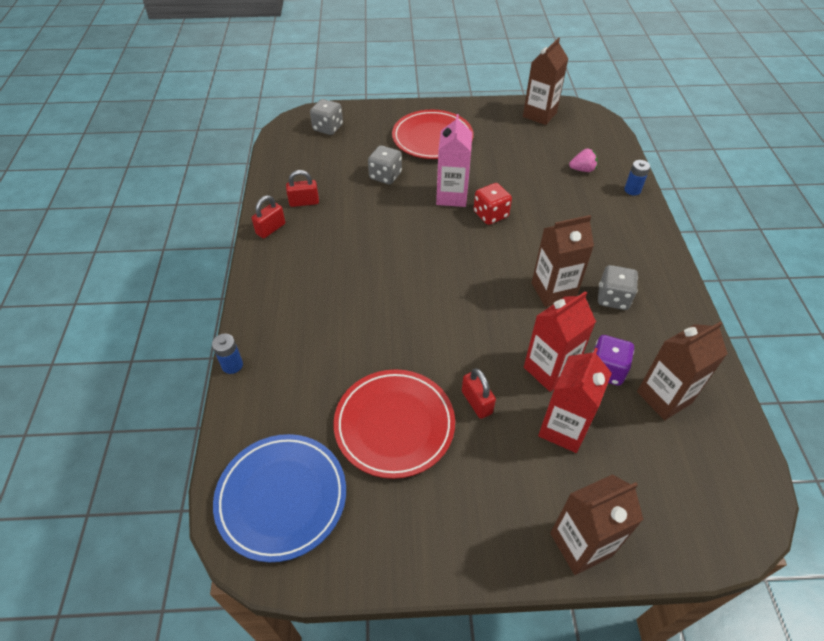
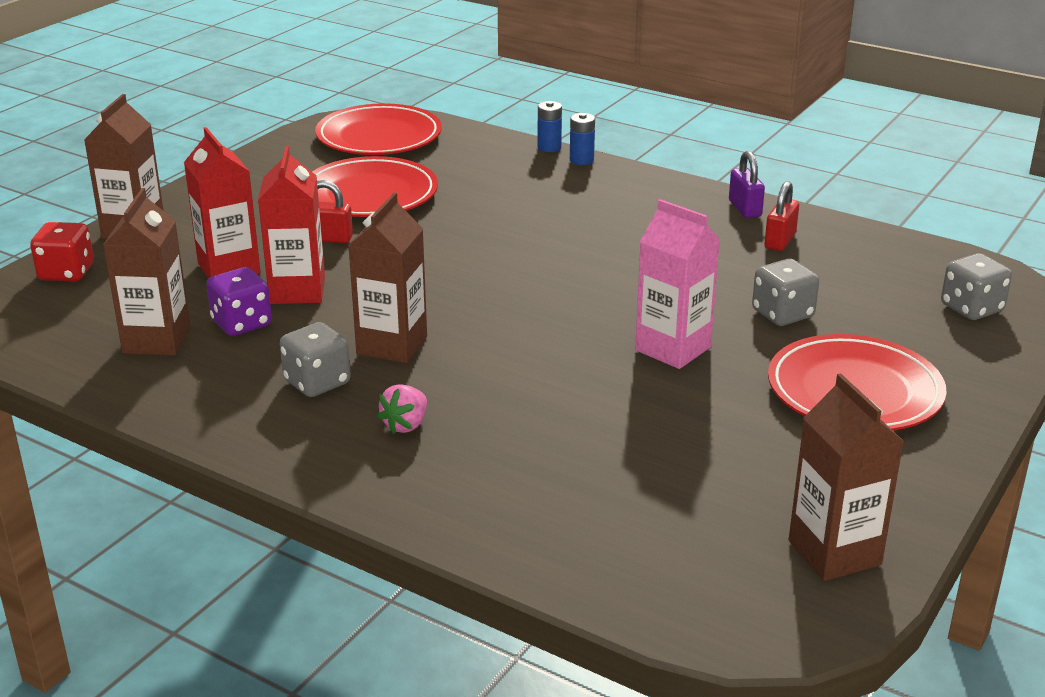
camera: 125 degrees right, 20 degrees down
(271, 229) = (744, 209): red padlock -> purple padlock
(282, 498) = (379, 137): blue plate -> red plate
(490, 215) = (593, 363): red dice -> red dice (66, 273)
(582, 169) = (602, 508): pink strawberry -> pink strawberry (405, 425)
(632, 190) = (485, 534): blue battery -> blue battery (581, 160)

